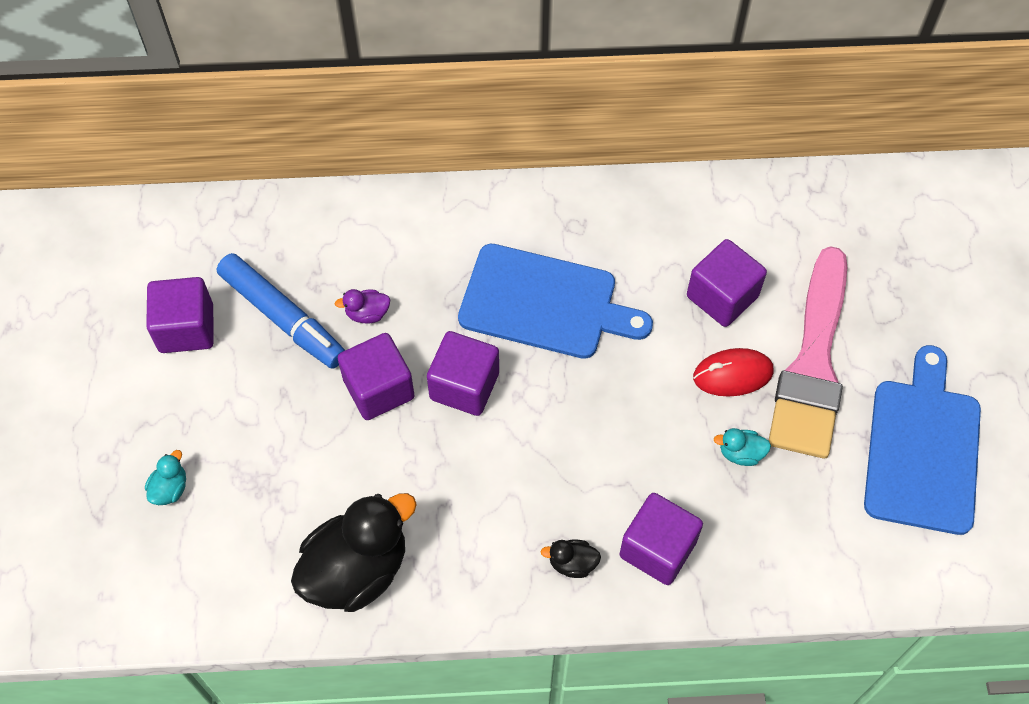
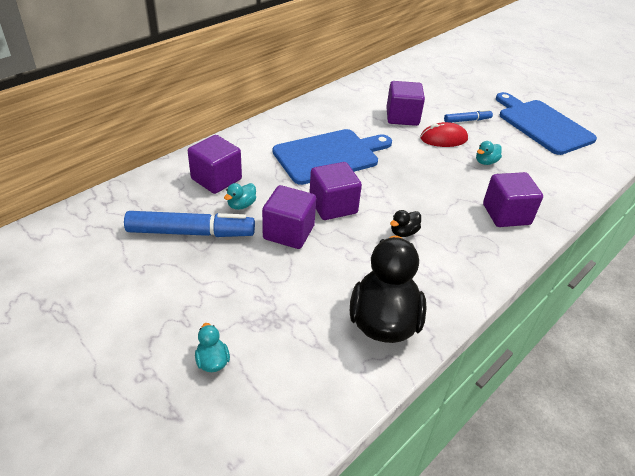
camera: 45 degrees left, 20 degrees down
(186, 328) = (129, 271): purple cube -> purple cube (216, 179)
(367, 313) = (241, 205): purple duck -> turquoise duck
(572, 563) = (481, 244): black duck -> black duck (403, 232)
(733, 374) = (443, 139): red mouse -> red mouse turned 45 degrees clockwise
(812, 364) = (467, 120): pink brush -> blue marker

